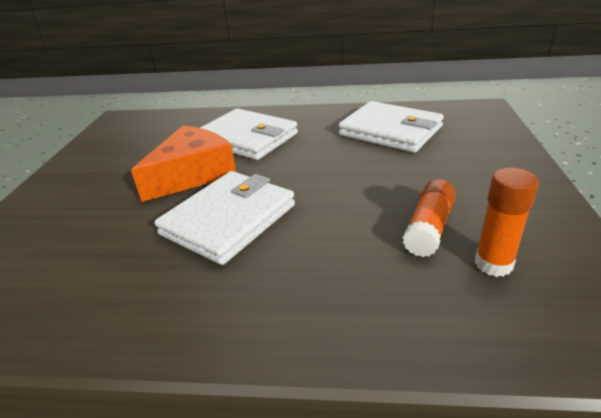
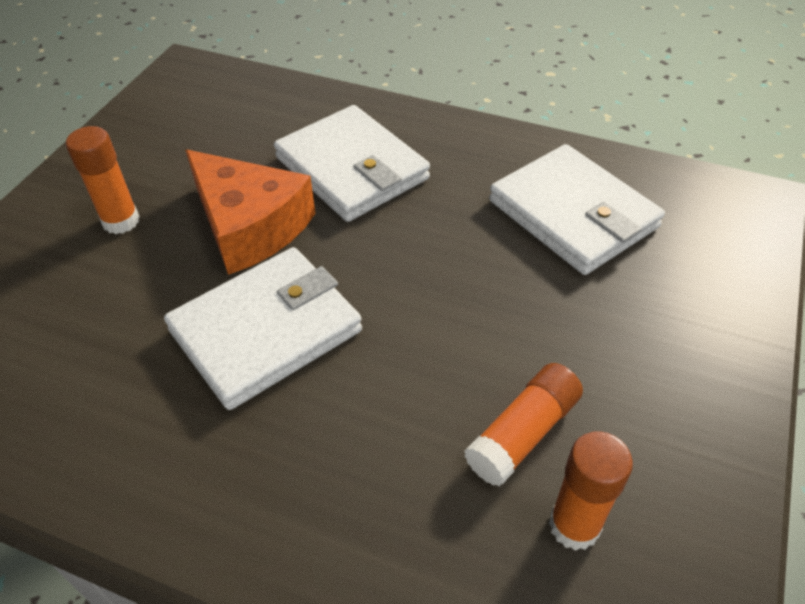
camera: 15 degrees right, 15 degrees up
(100, 190) = (121, 221): none -> orange glue stick
(193, 174) = (249, 226): orange cheese -> orange cheese turned 75 degrees clockwise

